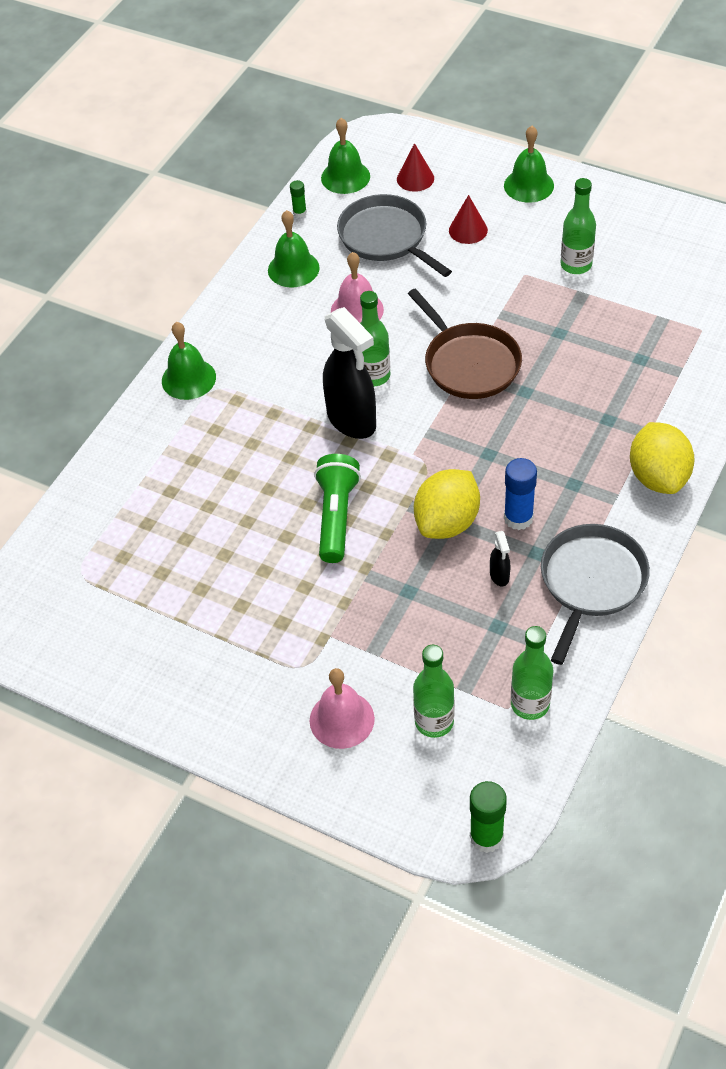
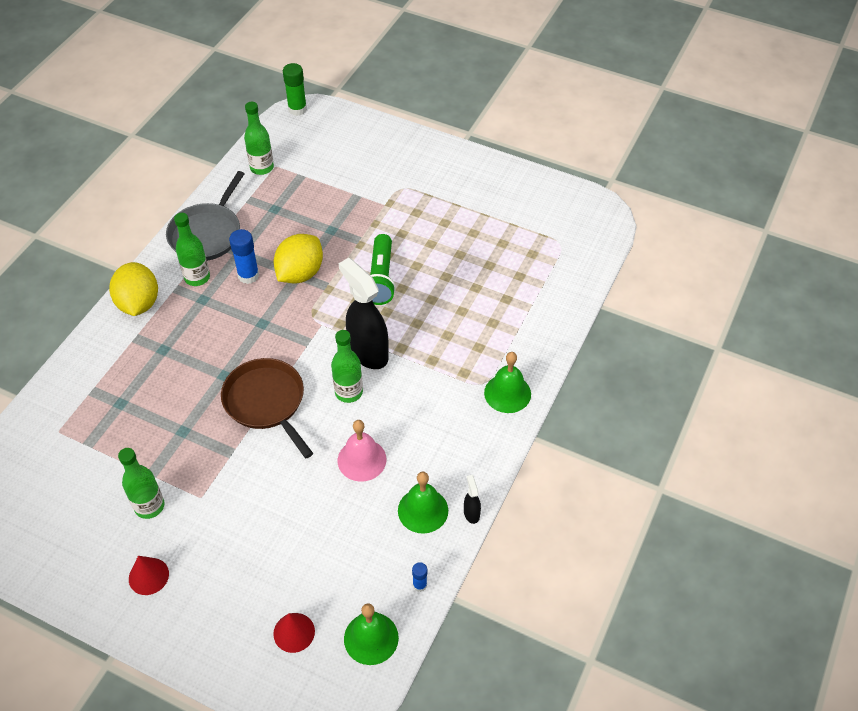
camera: 175 degrees right, 0 degrees up
(299, 213) = (420, 585): green glue stick -> blue glue stick
(342, 719) = (377, 161): pink bell -> none
(386, 237) = (330, 547): grey pan -> none
(434, 721) = (321, 159): green bottle -> green bottle (197, 277)
(468, 230) = (246, 554): red cone -> red cone (148, 576)
(499, 576) = (268, 238): black spray bottle -> black spray bottle (471, 513)
(528, 185) = (172, 617): green bell -> none

